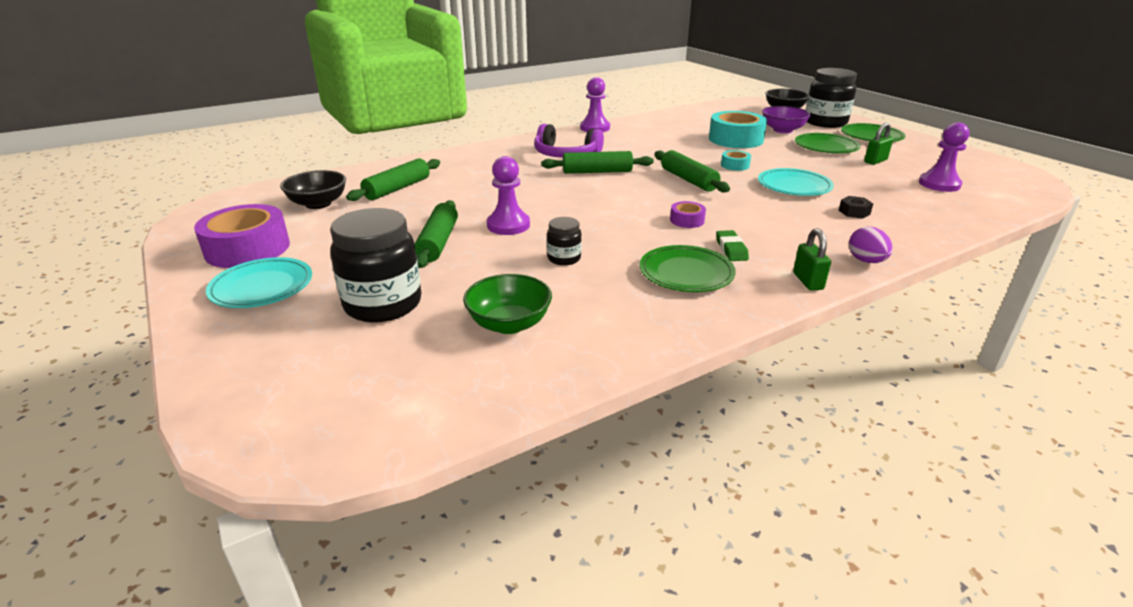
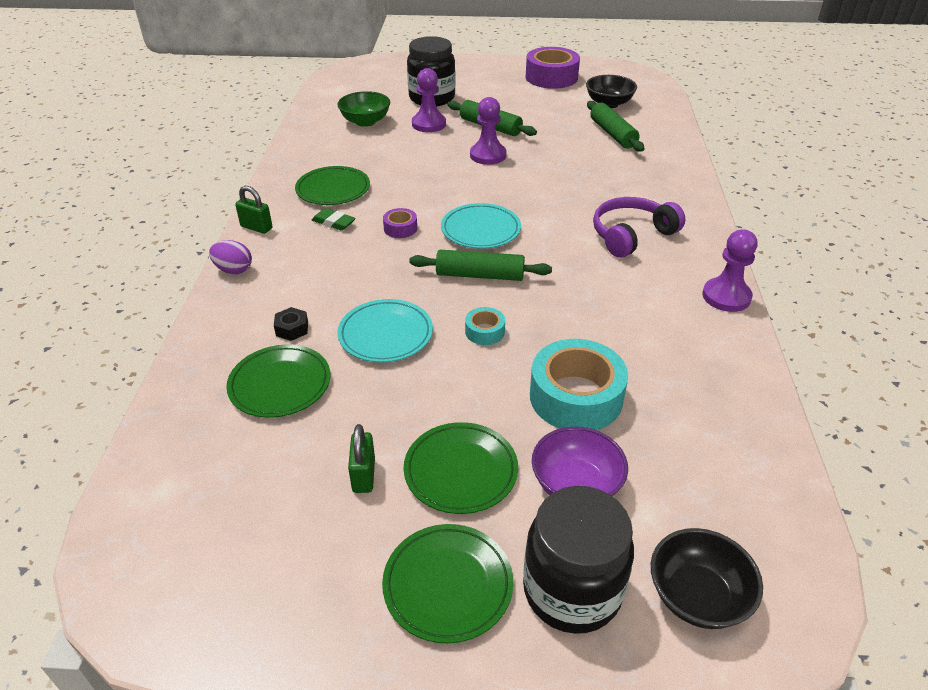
camera: 125 degrees right, 10 degrees up
(262, 287) = (493, 76): turquoise plate -> turquoise plate (480, 230)
(564, 258) = (411, 158): black jar -> none
(597, 172) = (559, 233): green rolling pin -> none
(890, 197) = (280, 384): none -> green plate
(939, 184) = (245, 463): purple pawn -> purple pawn (429, 124)

